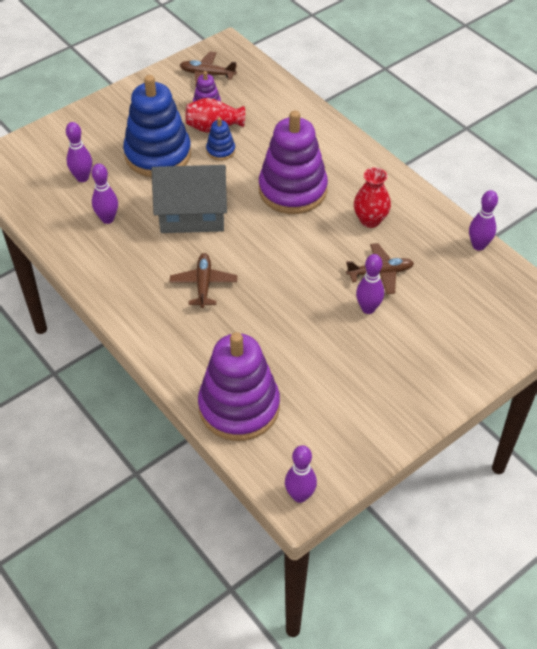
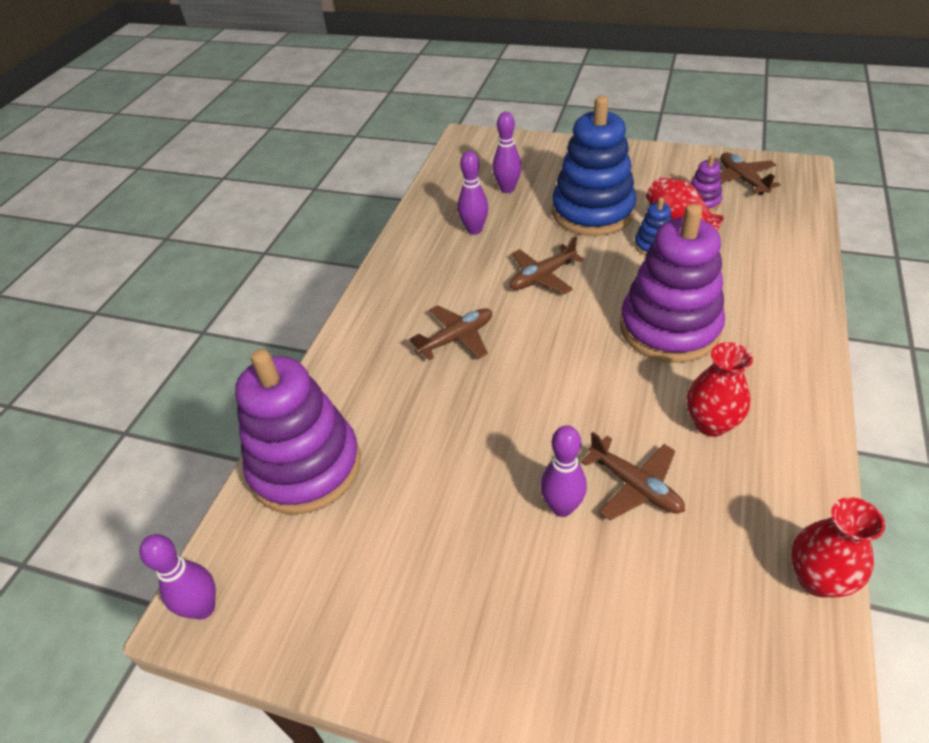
camera: 60 degrees right, 5 degrees down
(192, 214) = (542, 277): grey house -> brown plane
(478, 245) = (817, 579): purple bowling pin -> red vase

